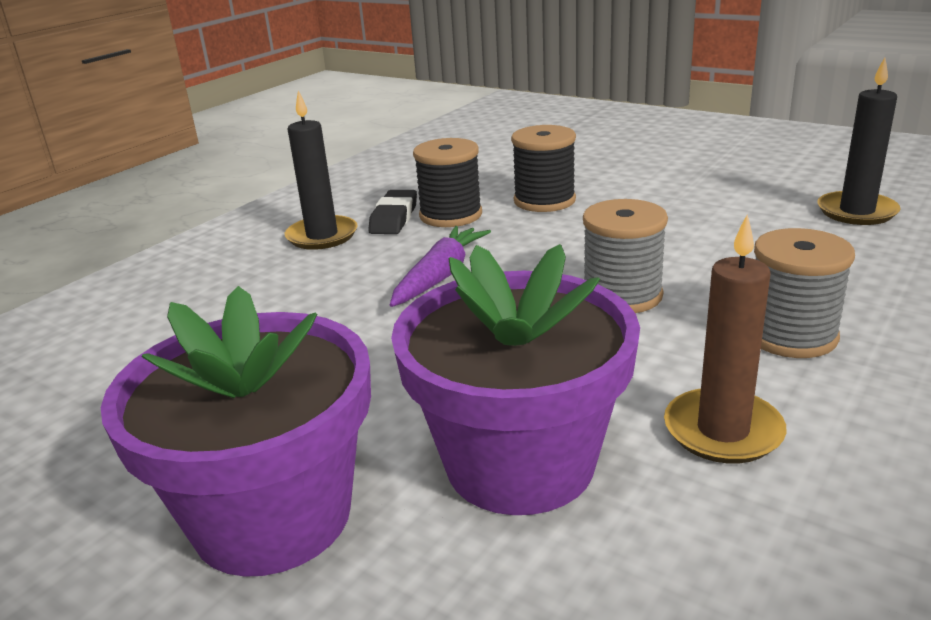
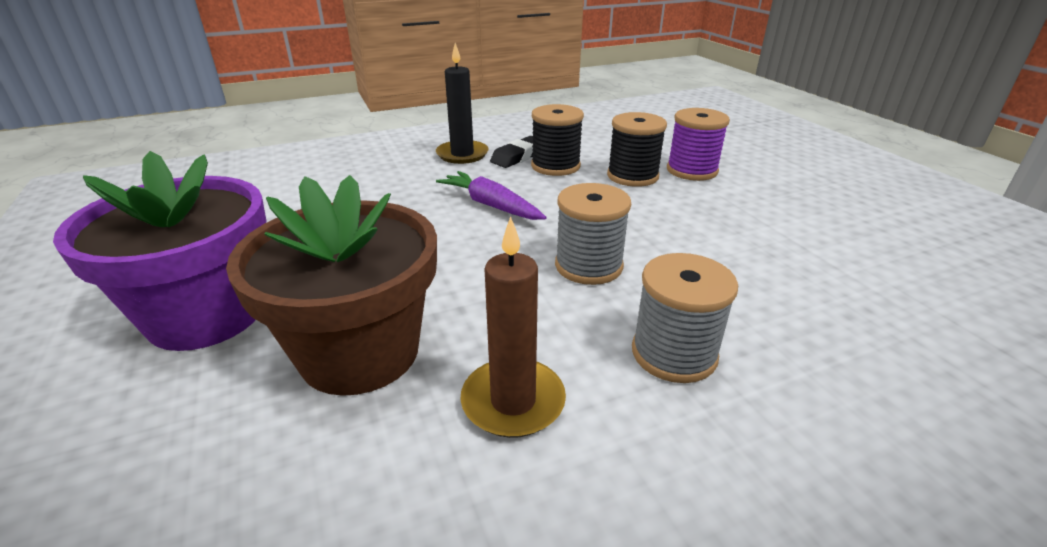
camera: 30 degrees right, 5 degrees up
(440, 276) = (491, 205): purple carrot -> purple carrot turned 105 degrees counterclockwise
(520, 463) = (360, 352): purple flower pot -> brown flower pot
(592, 178) = (692, 170): none -> purple spool
(856, 212) = (892, 274): black candle -> none

